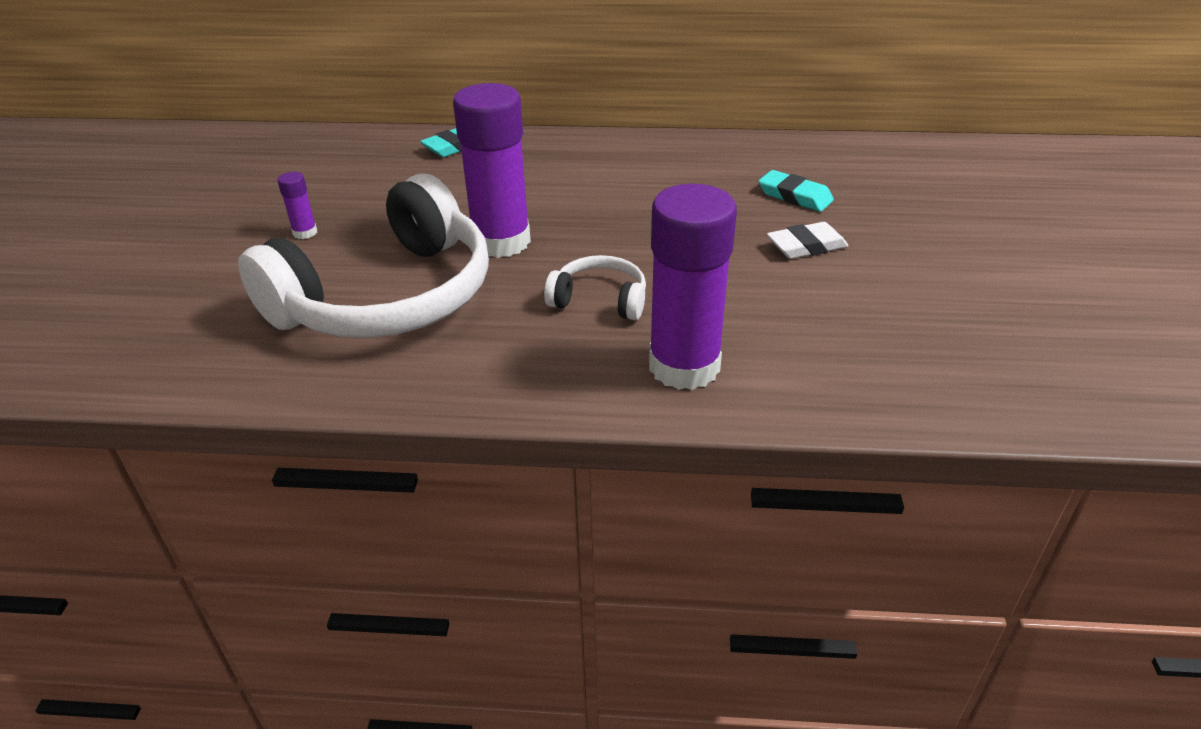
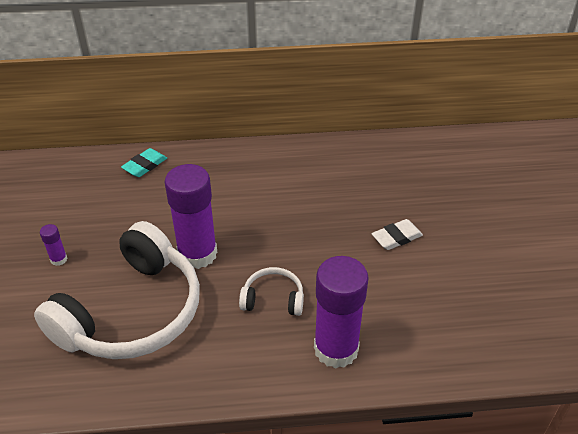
camera: 10 degrees left, 5 degrees up
(794, 196) = (383, 193): turquoise eraser -> none

